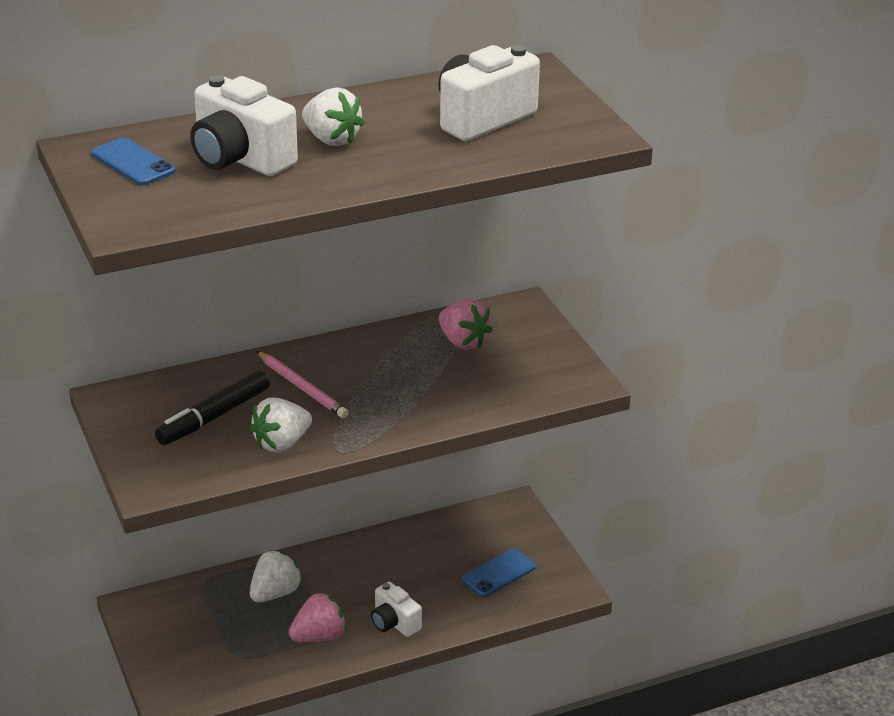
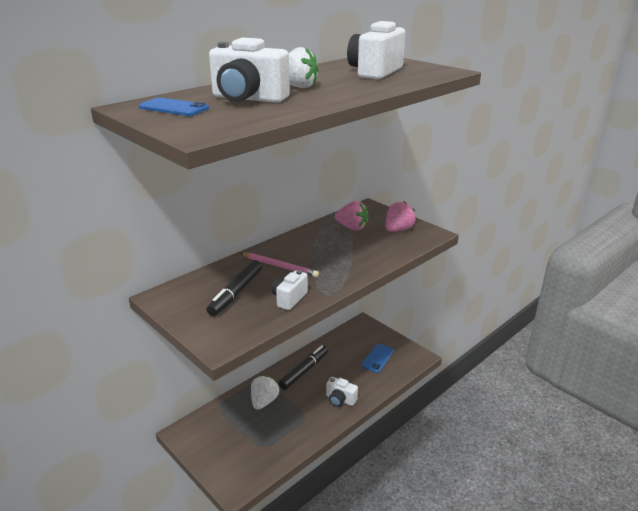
camera: 20 degrees left, 5 degrees down
(281, 443) = (289, 298): white strawberry -> white camera
(319, 637) = (303, 420): pink strawberry -> pink strawberry (398, 230)
(364, 562) = (304, 371): none -> black marker

